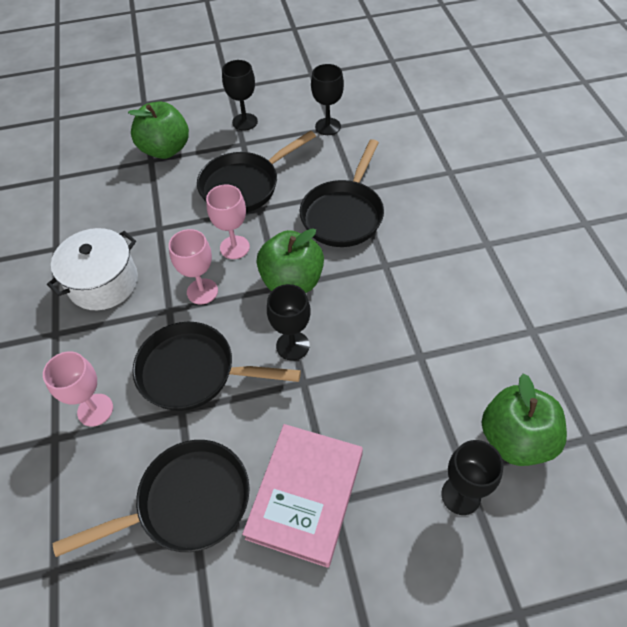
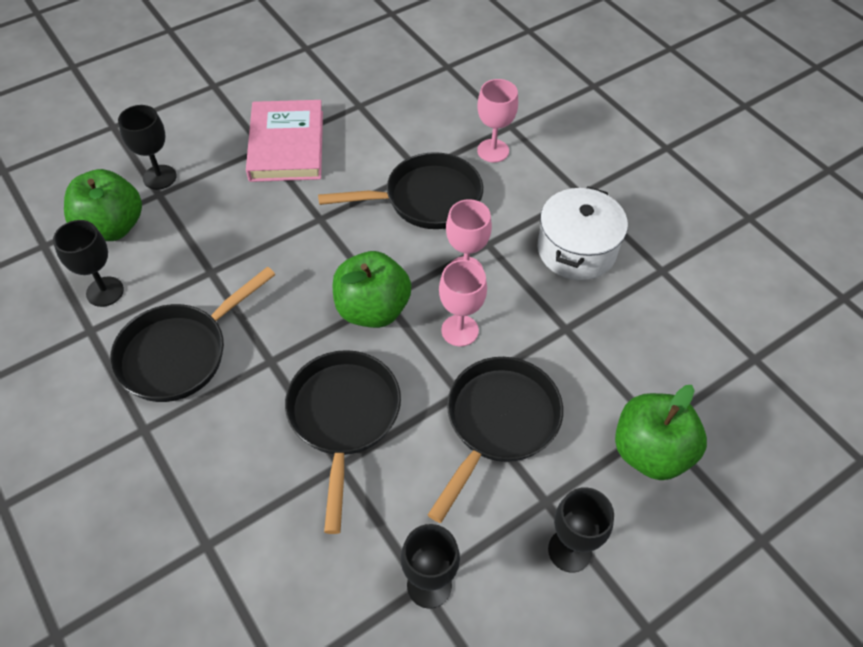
camera: 155 degrees right, 0 degrees up
(187, 502) = (377, 119): black pan -> black pan (180, 353)
(292, 346) = (343, 246): black goblet -> black goblet (105, 291)

